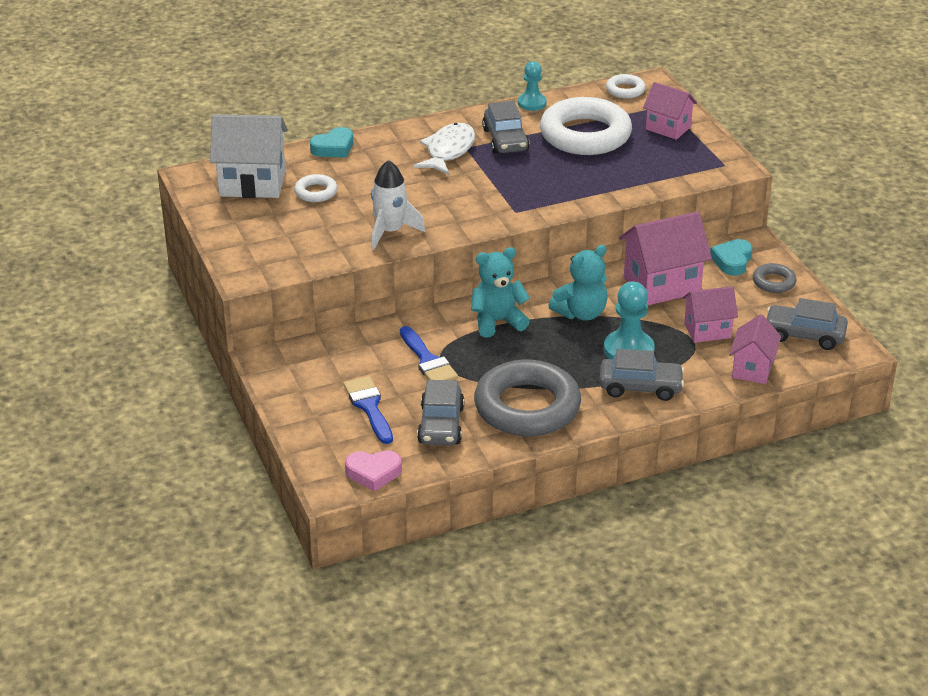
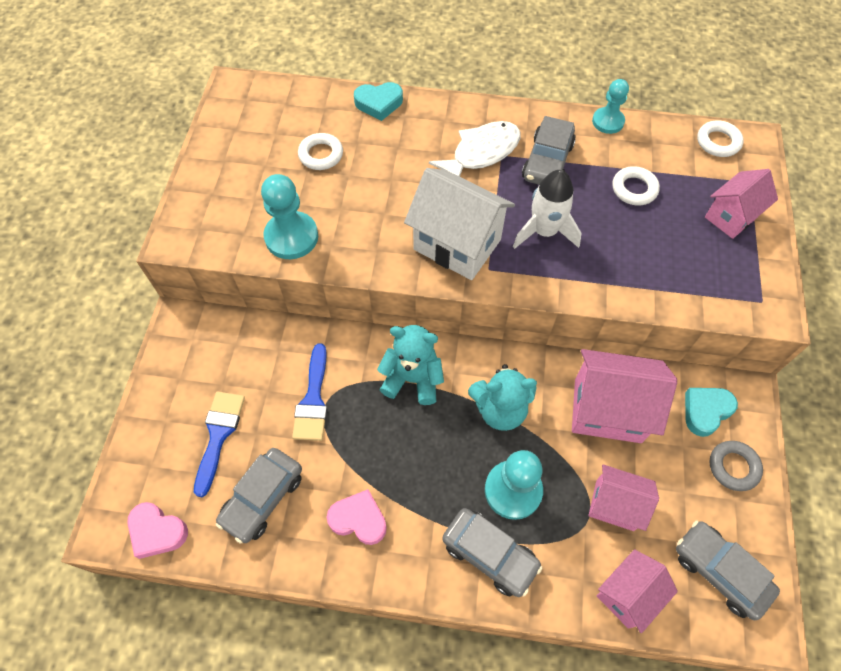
camera: 30 degrees right, 25 degrees up
(252, 183) = (275, 119): white house -> white house (457, 244)
(341, 245) = (291, 237): none -> turquoise pawn
(390, 232) = (348, 240): white rocket -> white rocket (544, 231)
(527, 407) = (359, 519): grey ring -> pink heart
(585, 135) = (634, 189): white ring -> white ring, size x0.45
(668, 128) = (731, 217): pink house -> pink house turned 75 degrees clockwise

